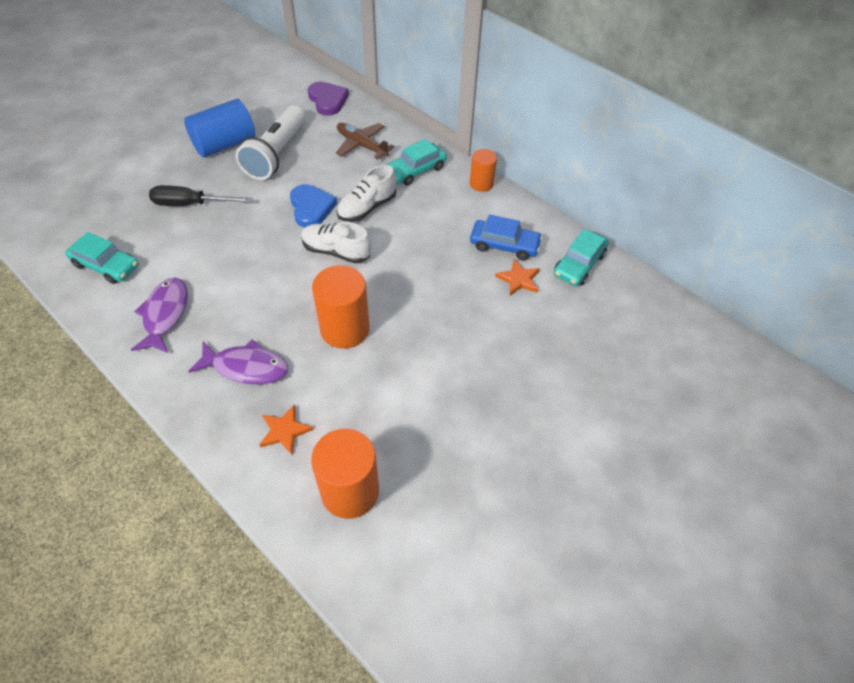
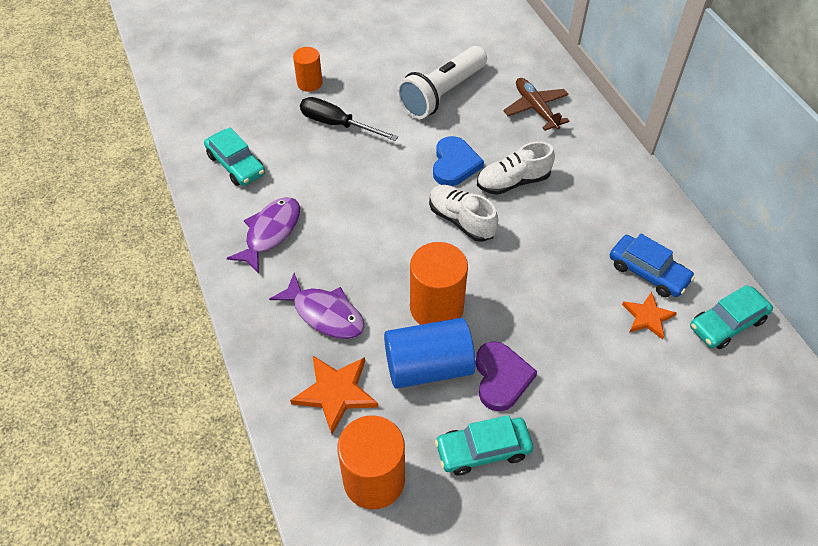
camera: 25 degrees right, 0 degrees up
(224, 144) = (394, 68): blue cylinder -> blue cylinder (428, 366)
(285, 431) = (336, 393): orange star -> orange star, size x1.53
(328, 100) = (519, 47): purple heart -> purple heart (501, 378)
(415, 170) = (583, 154): turquoise car -> turquoise car (483, 450)
(481, 183) = (652, 192): orange cylinder -> orange cylinder (309, 83)

